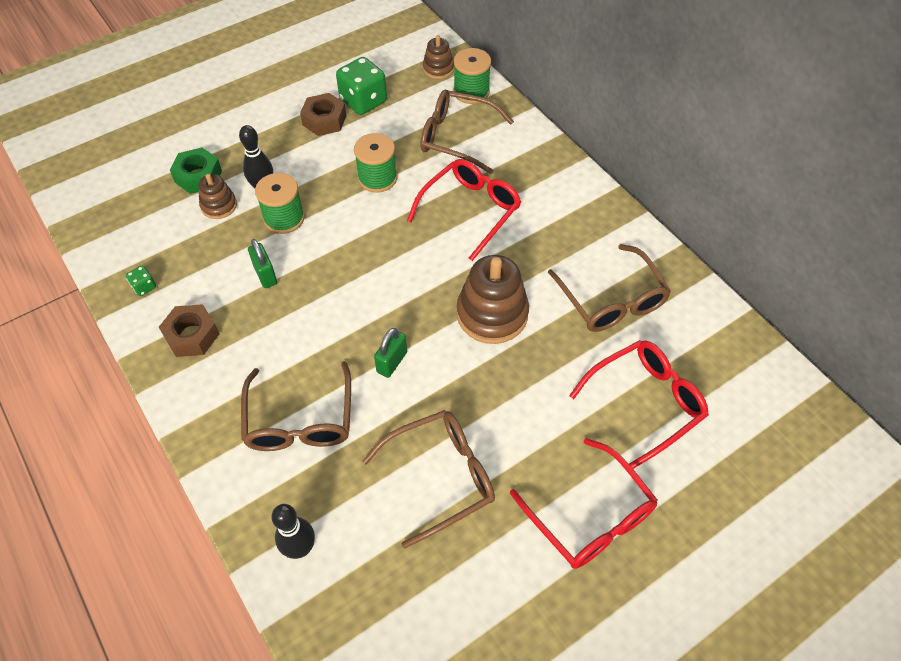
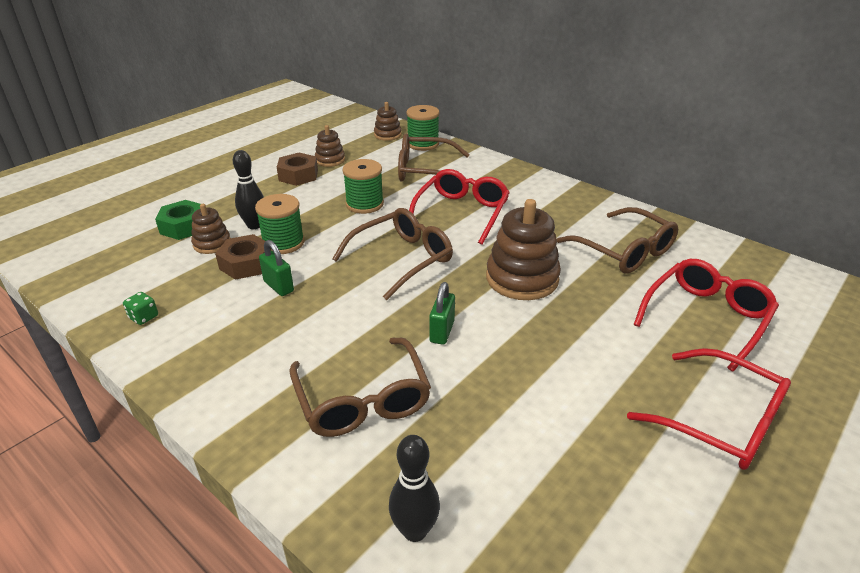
camera: 15 degrees left, 20 degrees down
(192, 335) = (210, 348): brown nut -> brown nut (246, 264)
(363, 101) = (330, 160): green dice -> brown stacking toy
(441, 476) = (545, 419): brown glasses -> brown glasses (402, 259)

